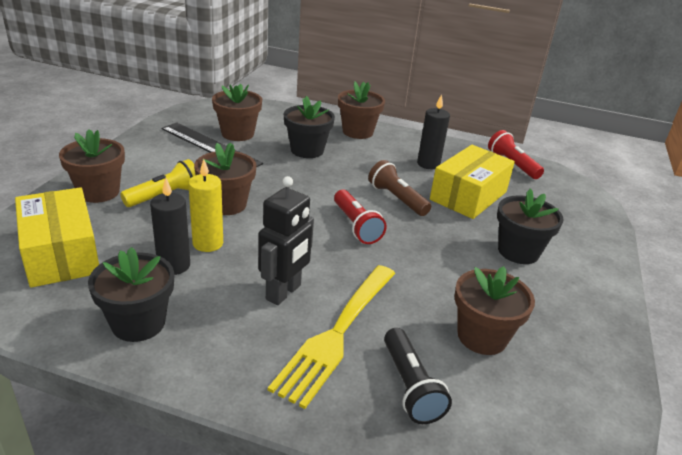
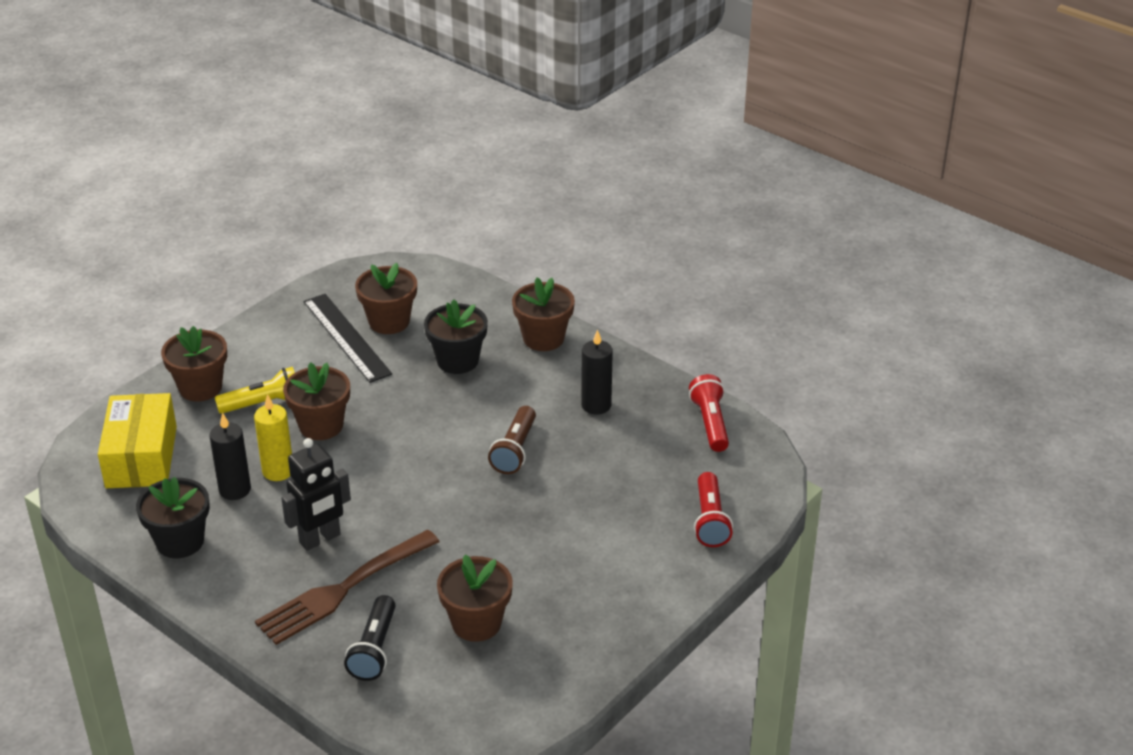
camera: 25 degrees right, 5 degrees up
(337, 333) = (343, 589): yellow fork -> brown fork
(356, 226) = (442, 478): red flashlight -> red flashlight (710, 520)
(396, 199) = (515, 450): brown flashlight -> brown flashlight turned 150 degrees counterclockwise
(468, 196) = (607, 461): yellow box -> none
(518, 251) = (599, 544): black flower pot -> none

